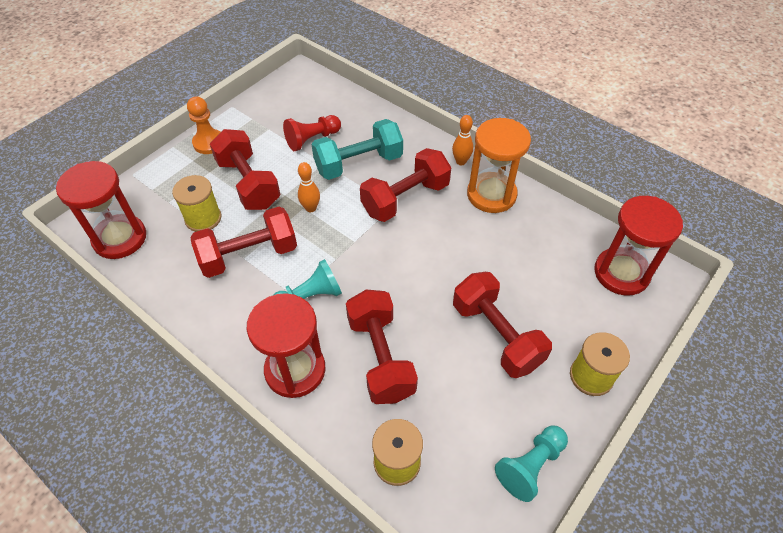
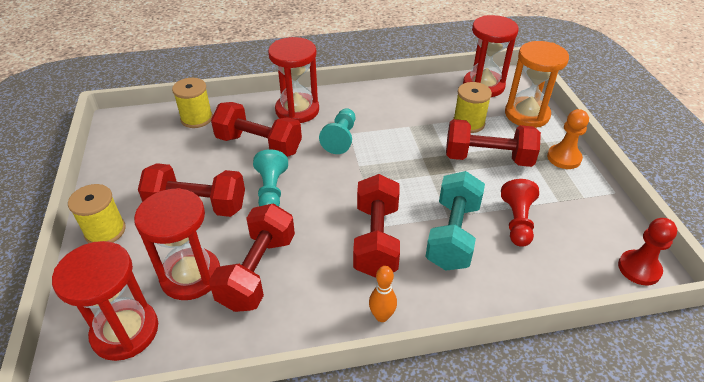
camera: 130 degrees right, 10 degrees down
(249, 255) = (409, 129): red dumbbell -> red dumbbell (257, 271)
(304, 78) = (639, 269): none -> red pawn
(311, 208) = (425, 178): orange bowling pin -> none
(491, 194) = (314, 307): orange hourglass -> orange hourglass (527, 114)
(530, 466) = (117, 163): turquoise pawn -> turquoise pawn (271, 190)
(550, 276) = (191, 276): none -> red hourglass

